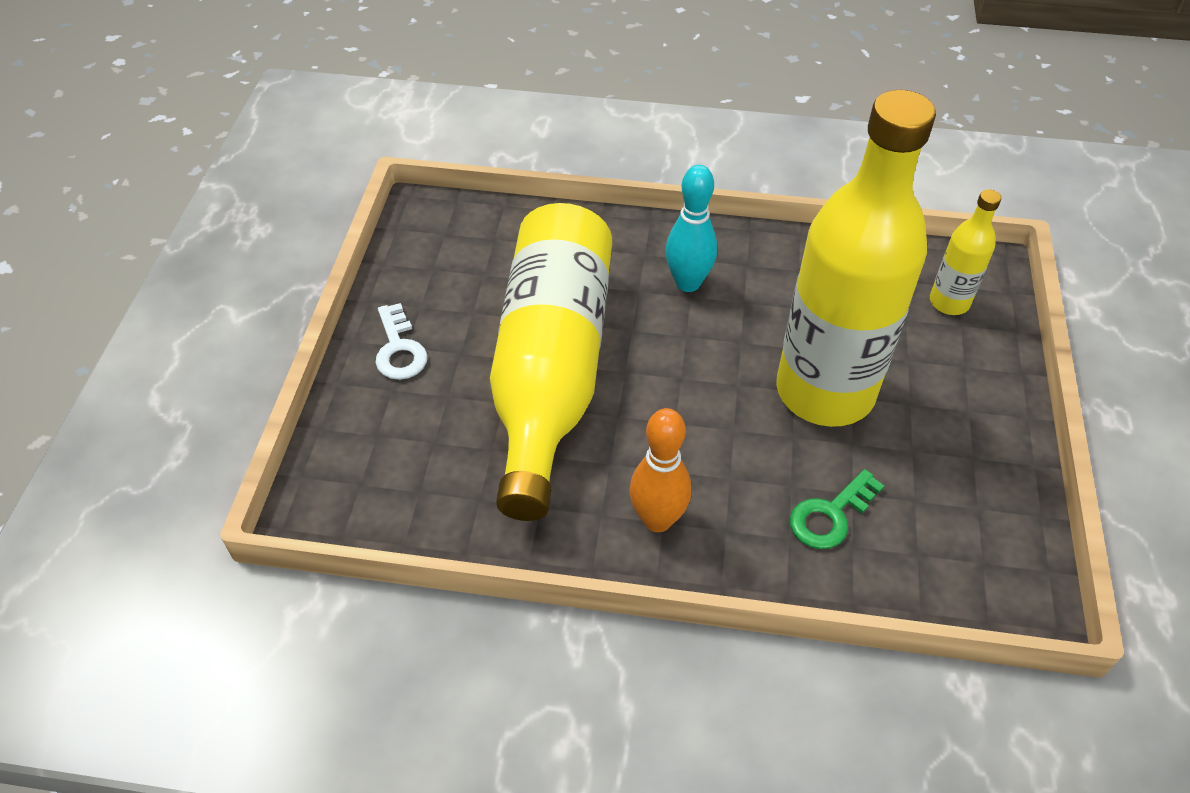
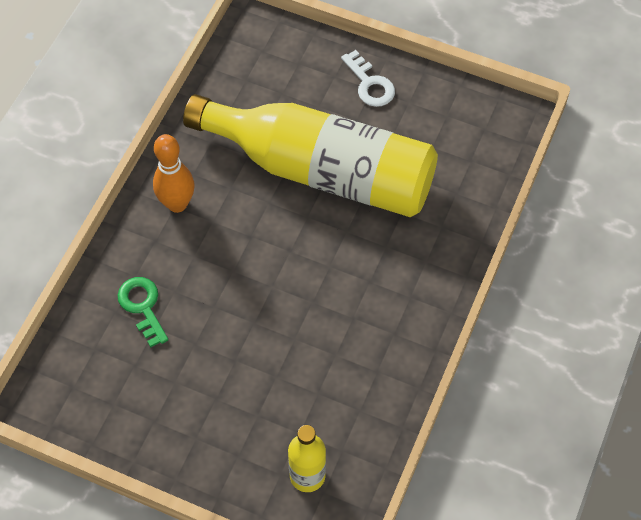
camera: 105 degrees right, 10 degrees up
(399, 349) = (370, 84): white key -> white key turned 120 degrees counterclockwise
(688, 283) = (384, 283): turquoise bowling pin -> none
(825, 391) = (246, 343): yellow bottle -> none

